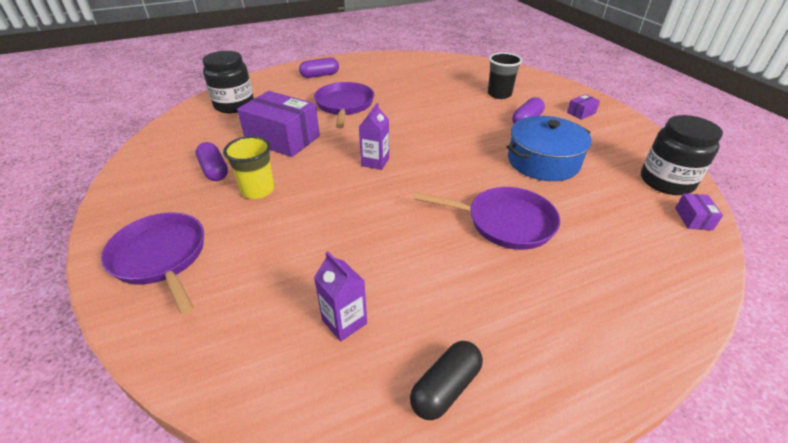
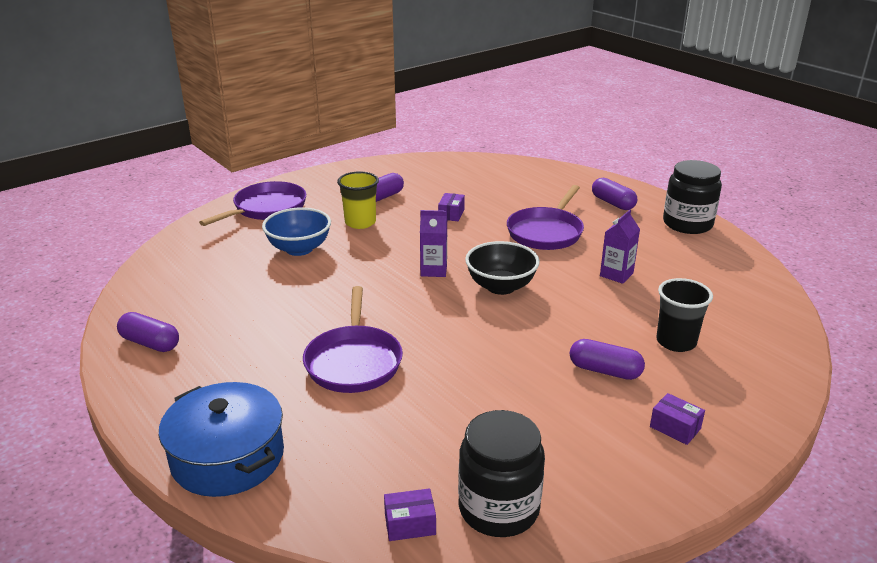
camera: 75 degrees right, 10 degrees down
(234, 105) = (501, 176): black jar -> black jar (687, 224)
(283, 139) = (451, 214): purple box -> purple box, size x0.43
(285, 238) = (299, 249): none -> blue bowl
(344, 105) = (546, 232): purple pan -> purple pan turned 135 degrees clockwise
(344, 322) = (210, 292): purple carton -> purple carton (616, 274)
(414, 137) = (501, 286): none -> black bowl
(445, 387) = (150, 343): black capsule -> purple capsule
(543, 161) = (495, 387): blue pot -> blue pot (227, 457)

